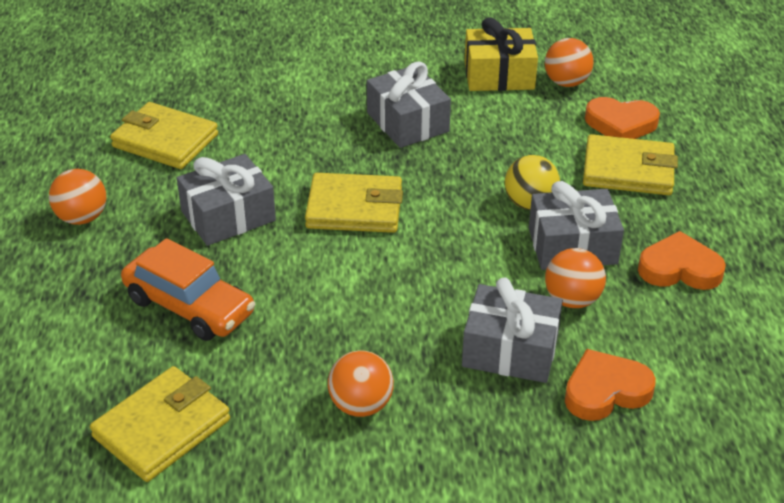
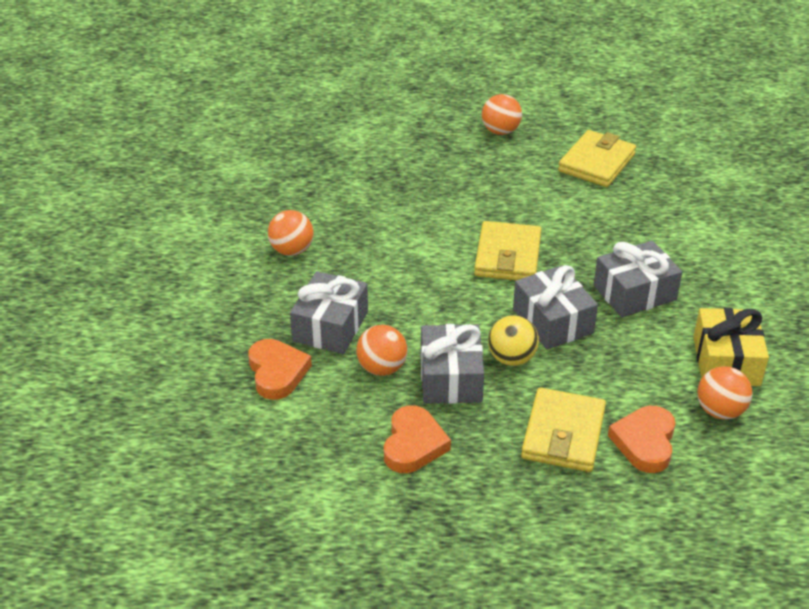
camera: 95 degrees right, 0 degrees up
(162, 428) = (292, 171): yellow wallet -> none
(189, 306) = (401, 178): orange car -> none
(228, 216) = (500, 194): grey gift -> grey gift (553, 321)

